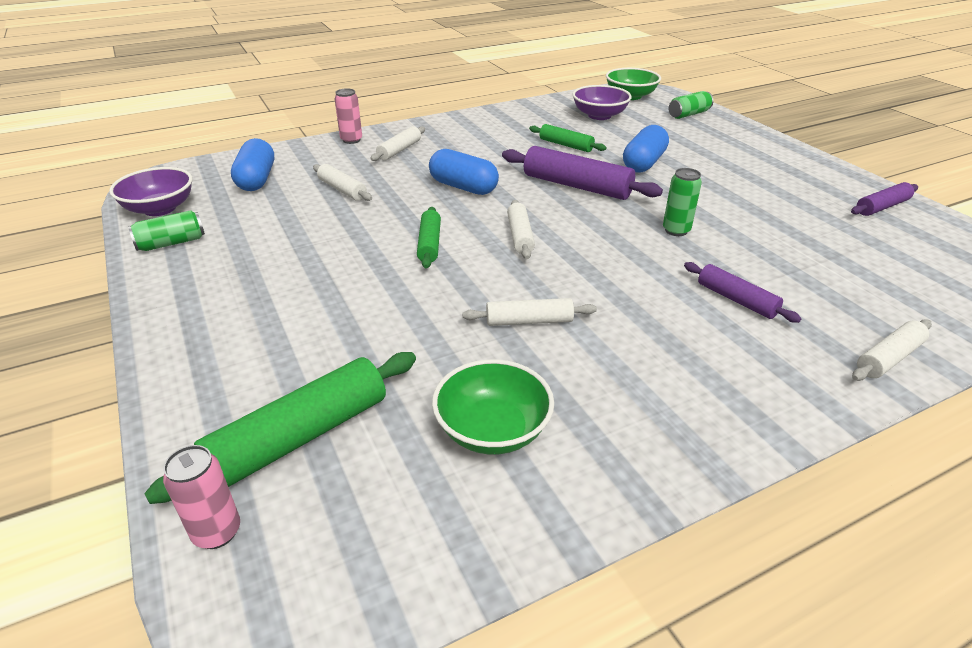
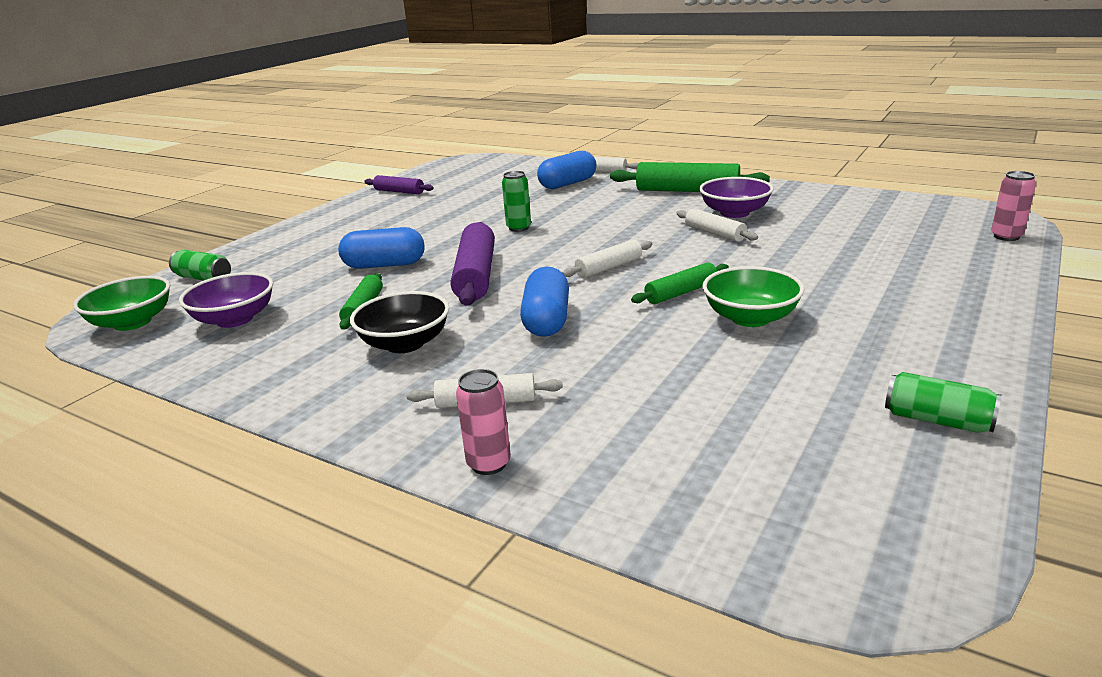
camera: 120 degrees left, 10 degrees down
(160, 209) = (922, 494): purple bowl -> purple bowl (734, 213)
(257, 180) = (725, 467): blue capsule -> blue capsule (567, 184)
(300, 437) = (929, 246): green rolling pin -> green rolling pin (687, 191)
(342, 190) = (652, 383): white rolling pin -> none
(492, 430) = (818, 214): green bowl -> green bowl (750, 318)
(496, 146) = (405, 344): none -> black bowl
(736, 300) = (593, 200): purple rolling pin -> none

